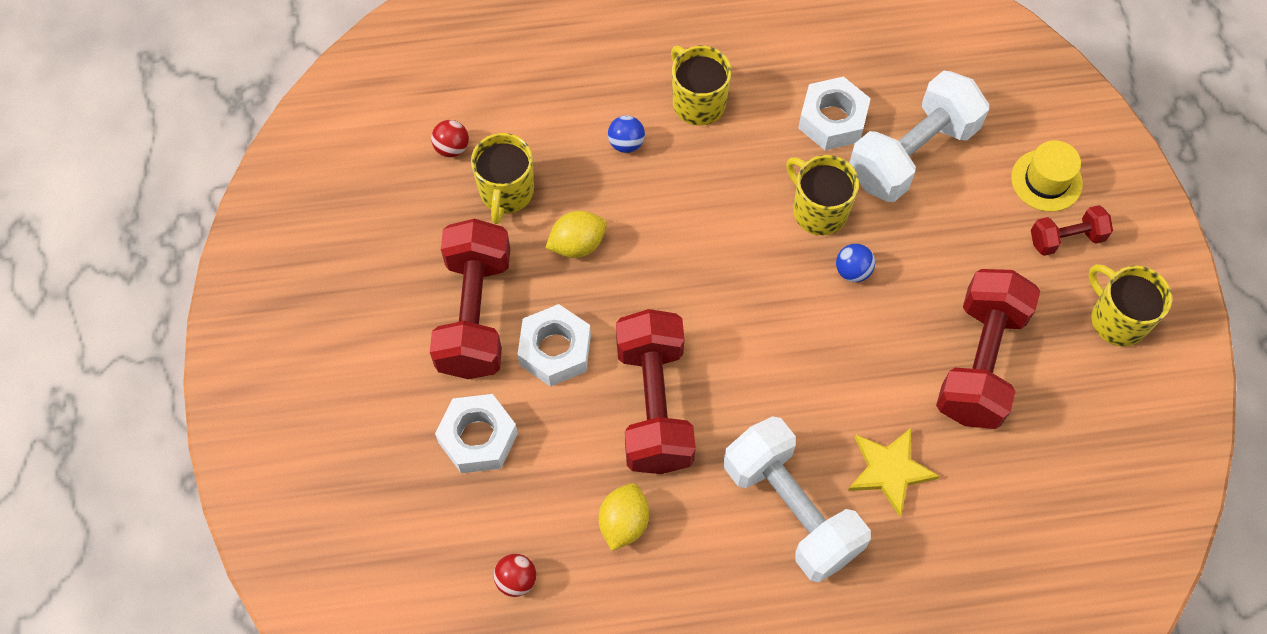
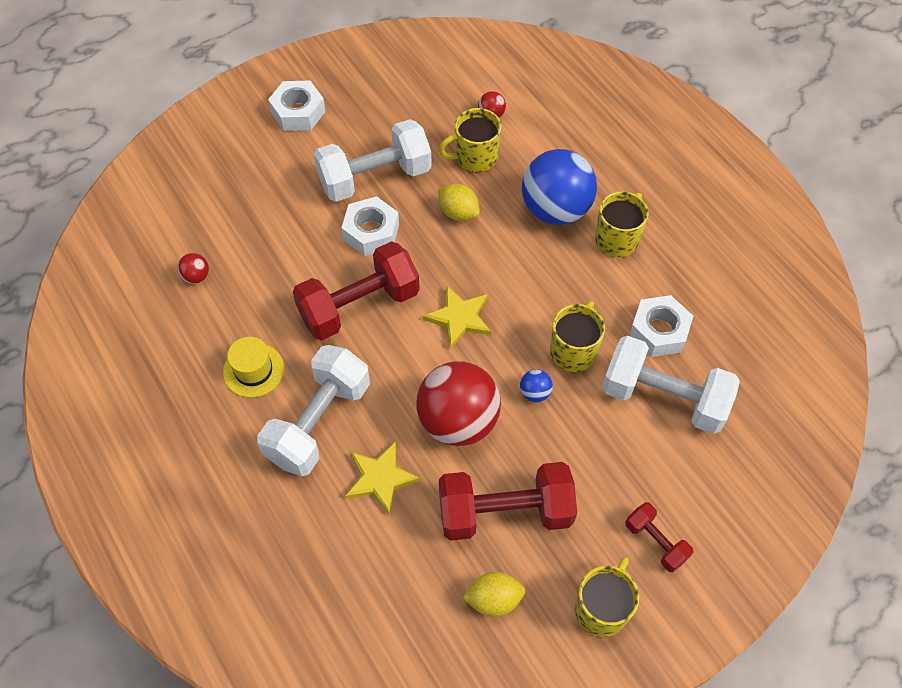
camera: 65 degrees right, 5 degrees down
(475, 314) = (375, 177): red dumbbell -> white dumbbell
(478, 438) = (286, 215): white nut -> white nut (298, 112)
(623, 523) = (263, 321): yellow lemon -> yellow lemon (493, 599)
(626, 143) = (555, 209): blue ball -> blue ball, size x2.49
(722, 305) = (459, 318): none -> yellow star
(853, 362) = (458, 421): none -> red ball
(1046, 180) = (702, 507): yellow hat -> yellow hat (253, 370)

